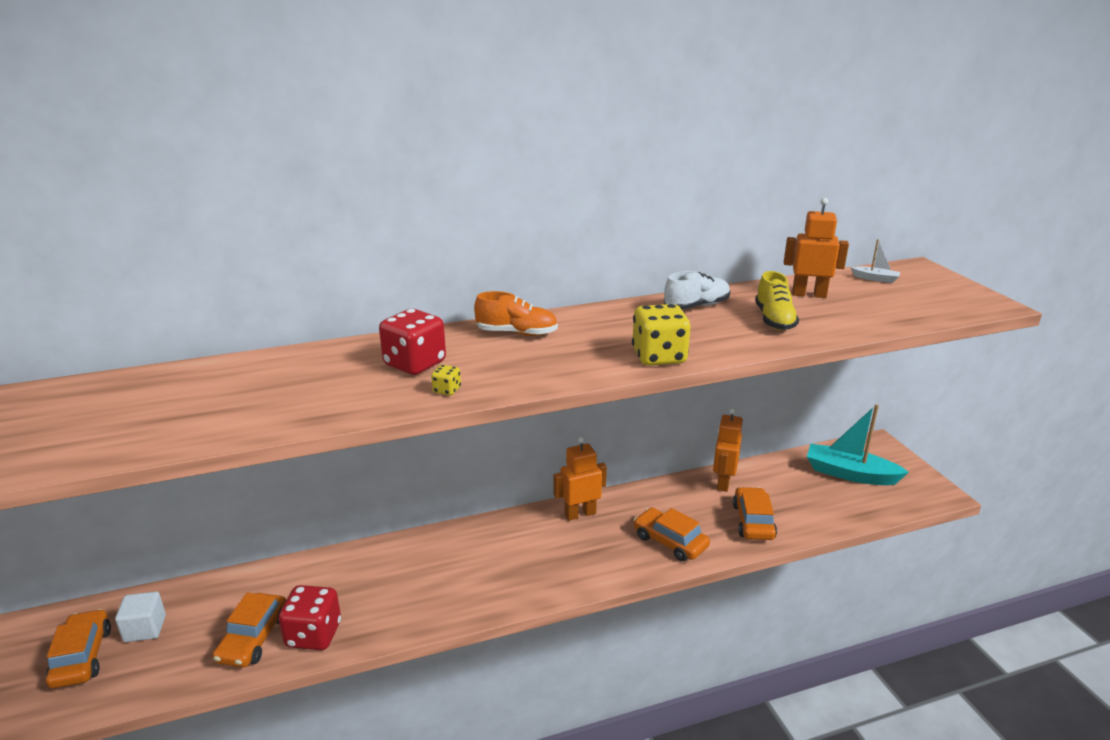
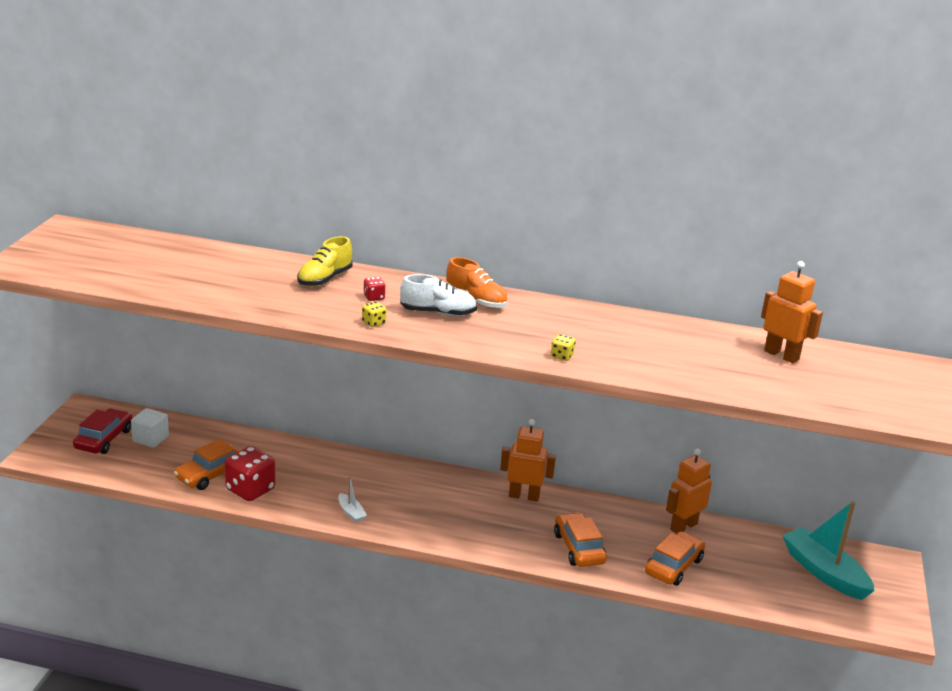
camera: 30 degrees right, 0 degrees up
(82, 657) = (104, 439): orange car -> red car
(415, 364) = (374, 297): red dice -> red dice, size x0.45
(659, 357) = (562, 356): yellow dice -> yellow dice, size x0.45
(696, 306) = (657, 330): white shoe -> white shoe (438, 313)
(774, 320) = (709, 364): yellow shoe -> yellow shoe (325, 279)
(875, 279) = (878, 365): white boat -> white boat (351, 513)

